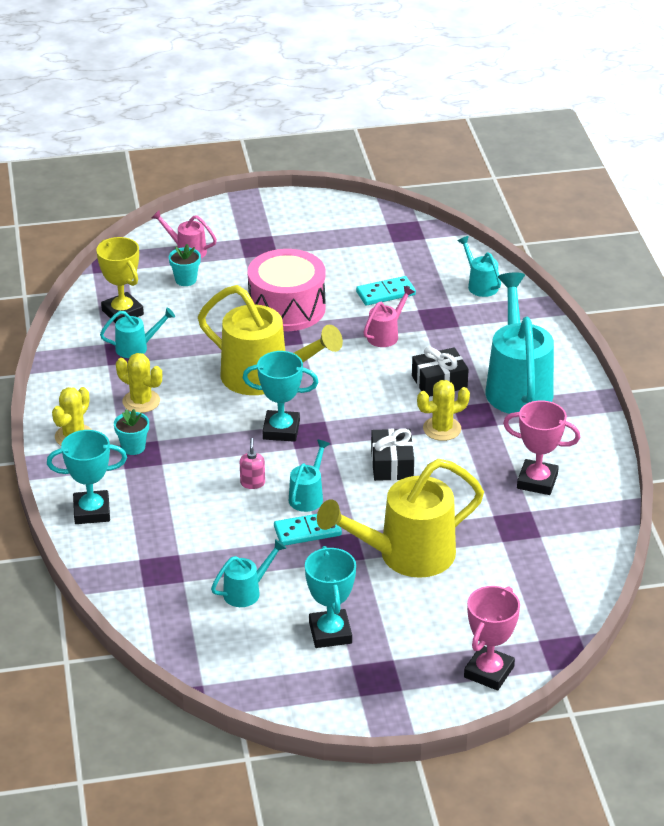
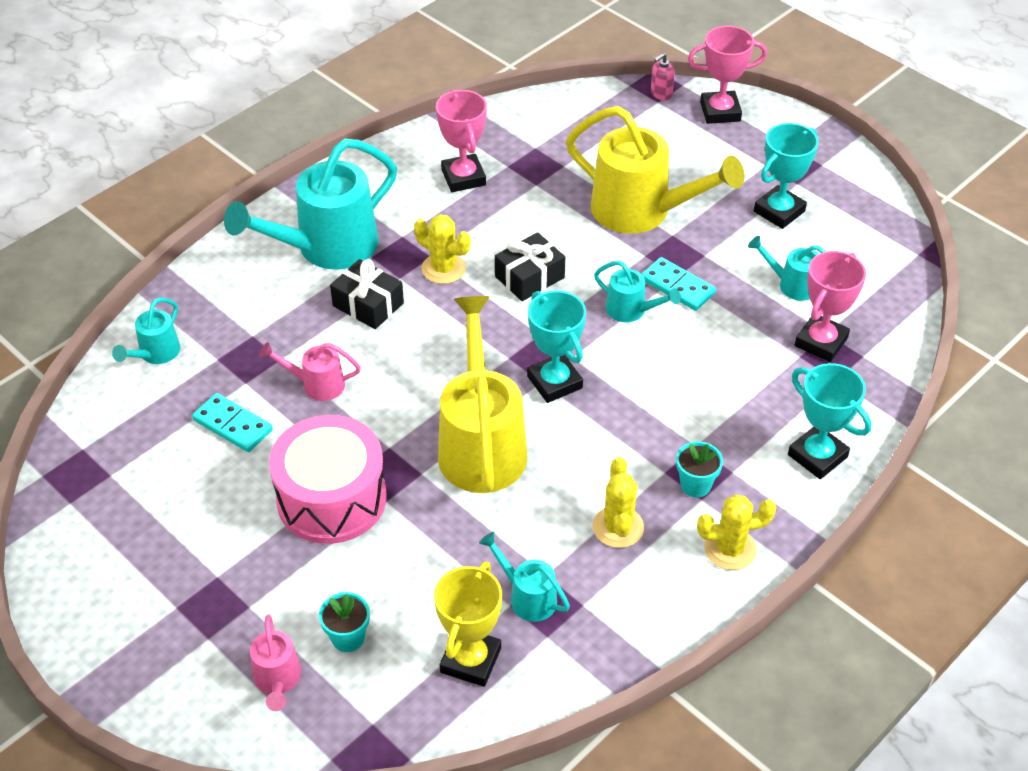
camera: 125 degrees left, 10 degrees up
(178, 572) = (821, 342): none -> pink trophy
(252, 483) = (653, 359): pink soap dispenser -> pink soap dispenser (661, 94)
(308, 496) = (631, 311): turquoise watering can -> turquoise watering can turned 135 degrees counterclockwise

